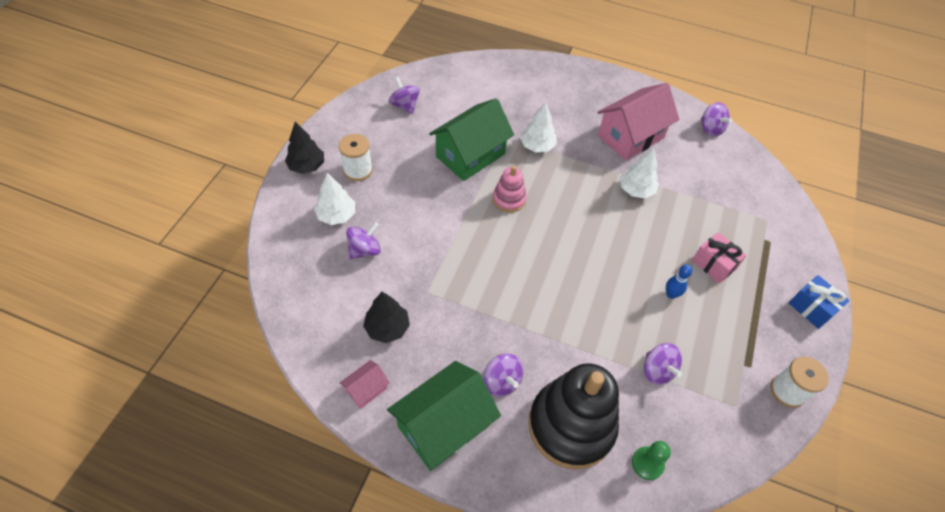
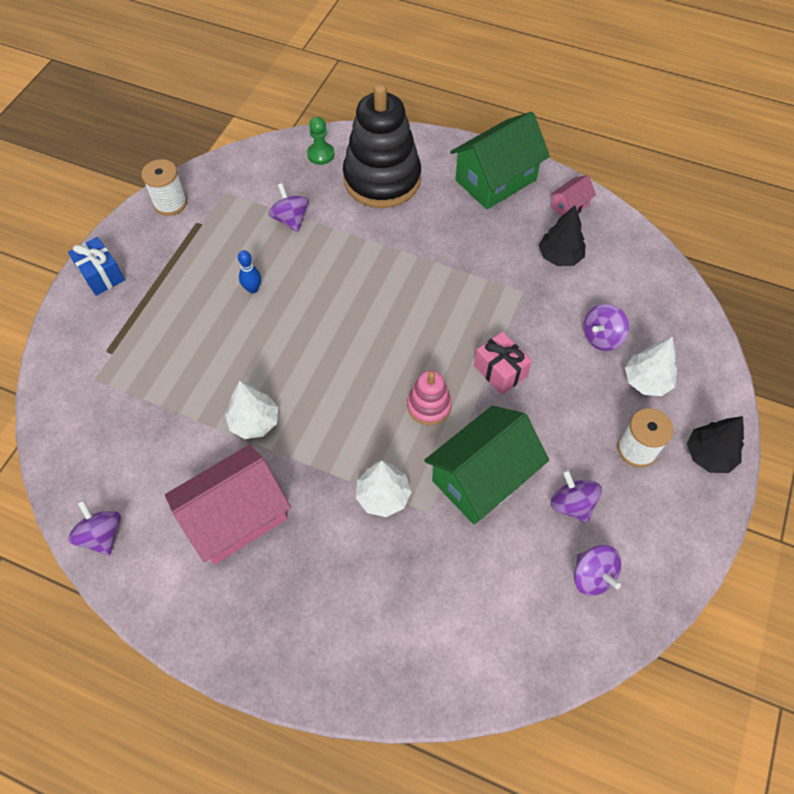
camera: 175 degrees left, 5 degrees up
(501, 381) = (443, 211): purple spinning top -> purple spinning top (572, 504)
(713, 264) = (190, 322): pink gift -> pink gift (500, 371)

